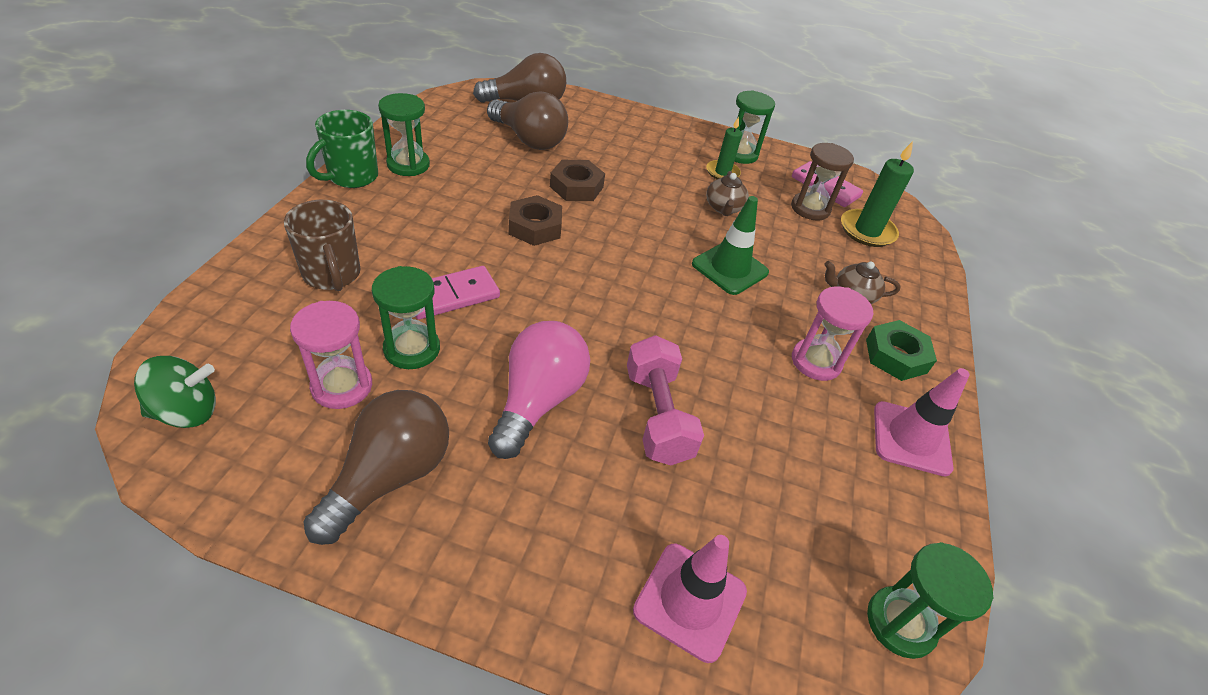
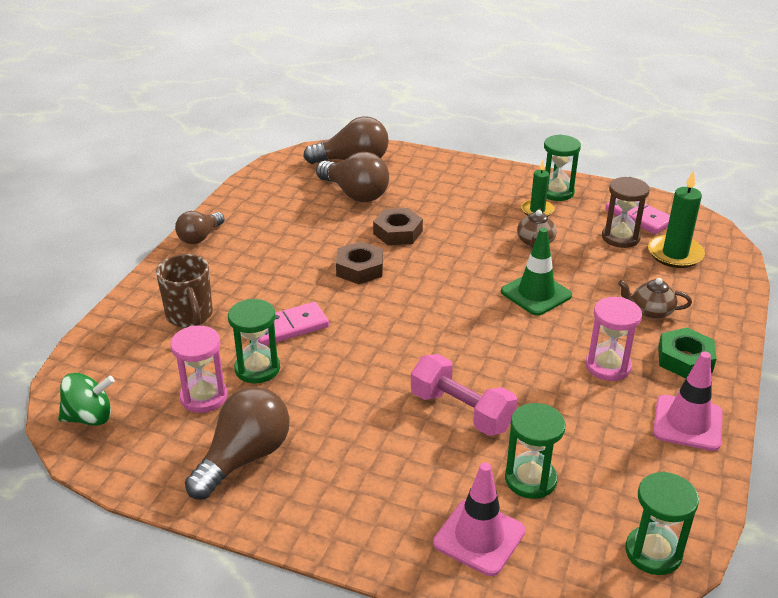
camera: 10 degrees right, 10 degrees down
(351, 177) = (200, 237): green mug -> brown light bulb
(408, 165) = (248, 223): green hourglass -> green hourglass (530, 479)
(538, 401) = (361, 403): pink light bulb -> none
(658, 415) = (461, 411): pink dumbbell -> pink dumbbell turned 45 degrees counterclockwise

